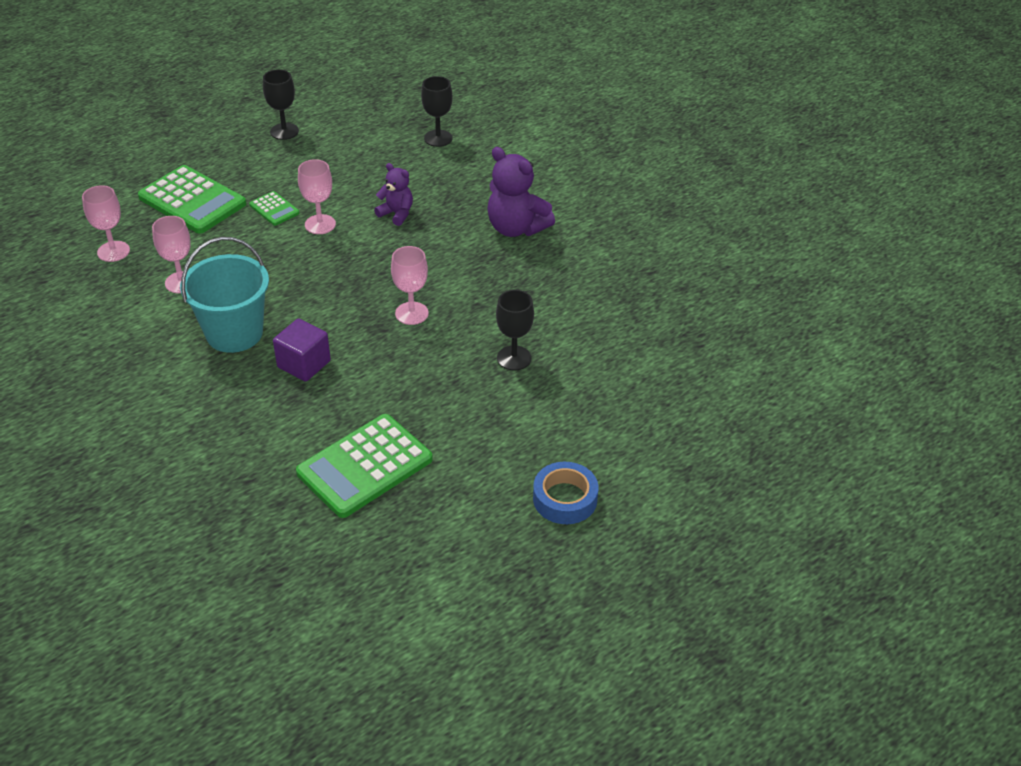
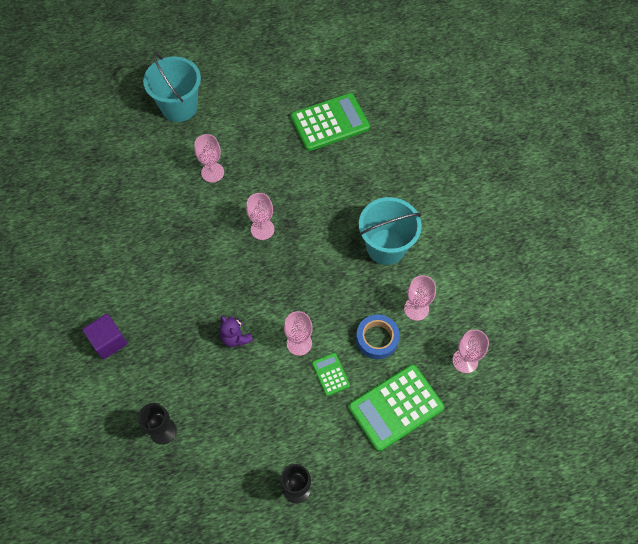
camera: 160 degrees left, 20 degrees up
(192, 201) = (396, 407): green calculator -> green calculator turned 90 degrees counterclockwise
(304, 364) = (346, 206): purple cube -> purple cube (108, 341)
(514, 358) = (212, 172): black goblet -> pink goblet
(516, 228) = (153, 292): purple teddy bear -> none
(565, 499) = (230, 74): blue tape -> blue tape (377, 339)
(616, 428) = (179, 107): none -> turquoise bucket

